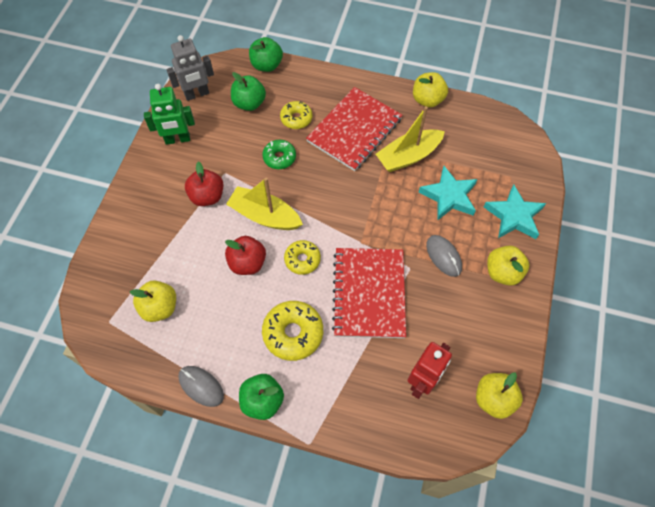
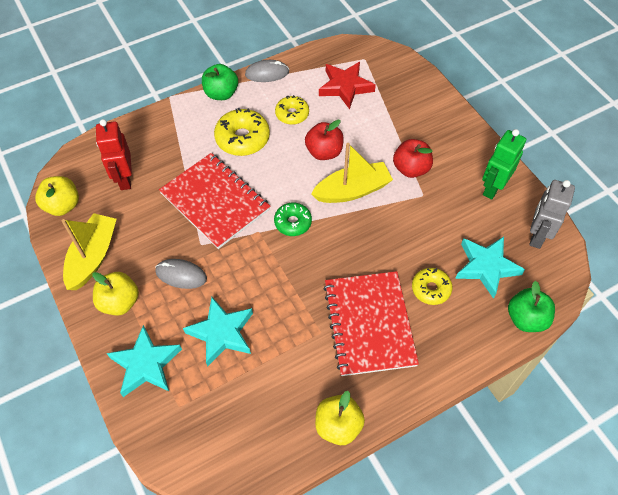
camera: 135 degrees right, 5 degrees down
(160, 307) = (345, 87): yellow apple -> red star
(249, 103) = (486, 267): green apple -> turquoise star
(279, 157) = (399, 242): green donut -> green donut (293, 222)
(302, 259) = (288, 184): yellow donut -> yellow donut (292, 114)
(408, 156) = (294, 341): yellow boat -> yellow boat (93, 257)

